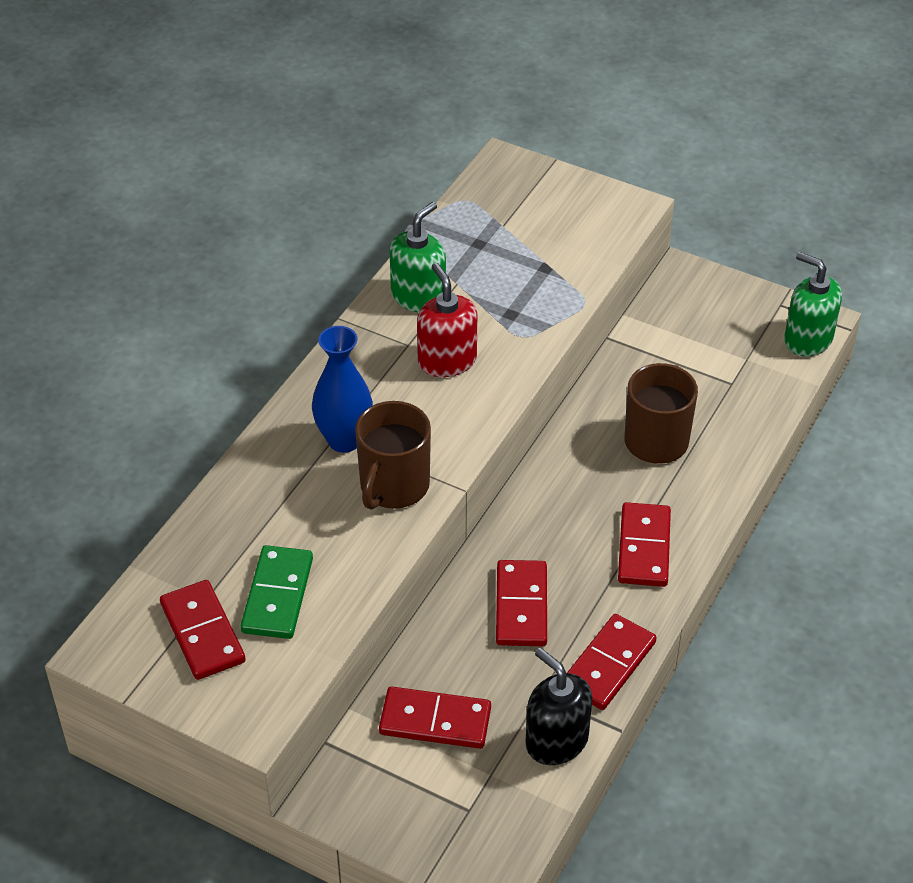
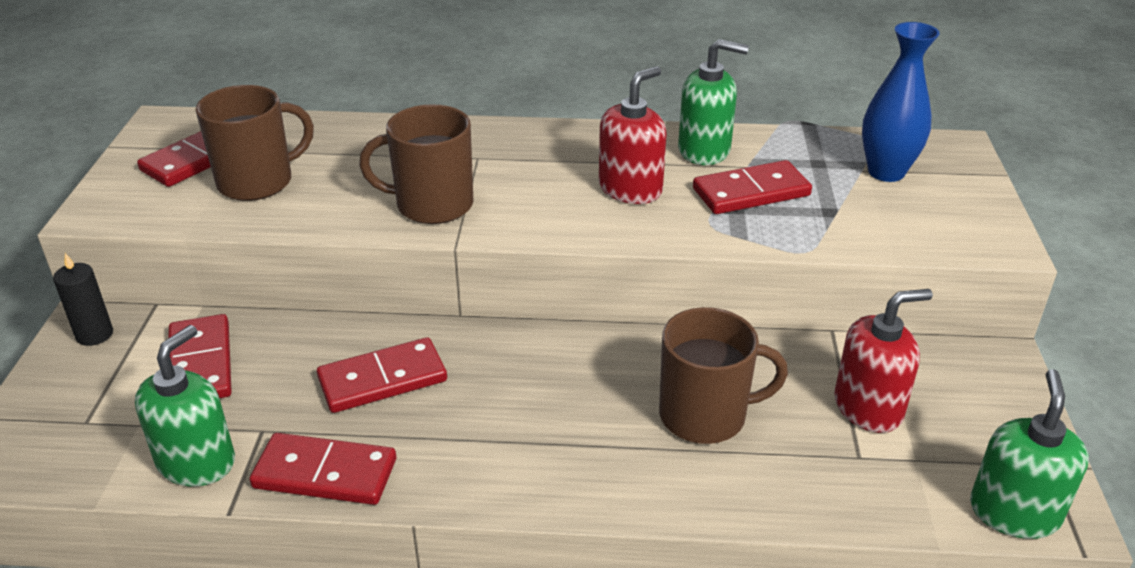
camera: 65 degrees right, 10 degrees down
(277, 595) = (257, 182): green domino -> brown mug
(344, 440) = (476, 163): blue vase -> blue vase (886, 172)
(348, 793) = (94, 334): none -> black candle
(556, 741) = (196, 462): black soap dispenser -> green soap dispenser
(644, 548) = (524, 453): red domino -> red domino (751, 192)
(692, 357) = (868, 407): none -> red soap dispenser

